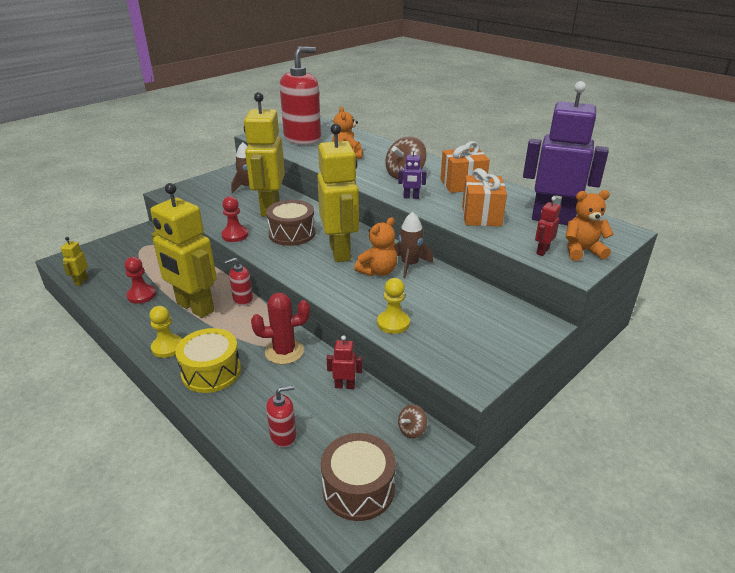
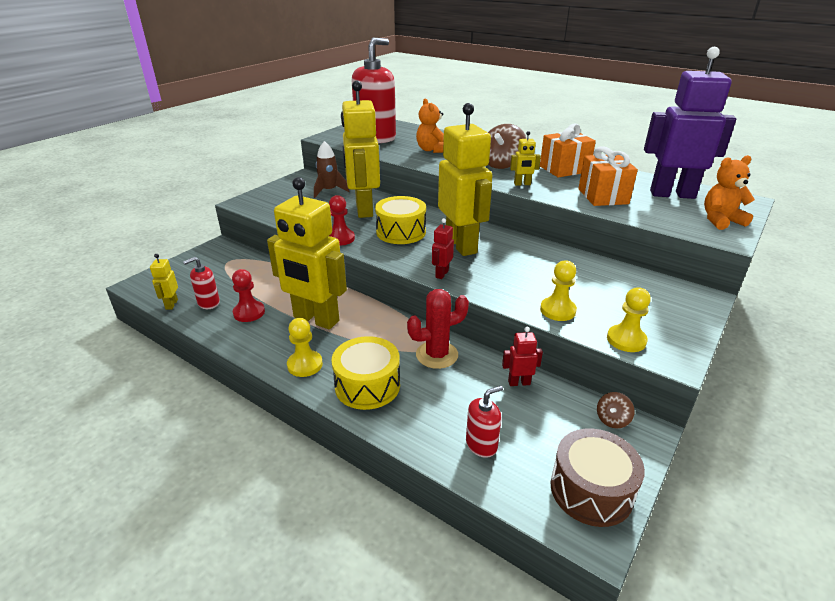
camera: 10 degrees left, 0 degrees up
(242, 299) = (365, 306): red soap dispenser -> red soap dispenser (208, 303)
(292, 234) = (401, 232): brown drum -> yellow drum
(378, 271) = (511, 261): orange teddy bear -> none
(410, 265) = (539, 252): brown rocket -> none
(411, 197) = (522, 184): purple robot -> yellow robot
(440, 358) = (626, 340): none -> yellow pawn
(542, 251) = (684, 224): red robot -> red robot (441, 274)

